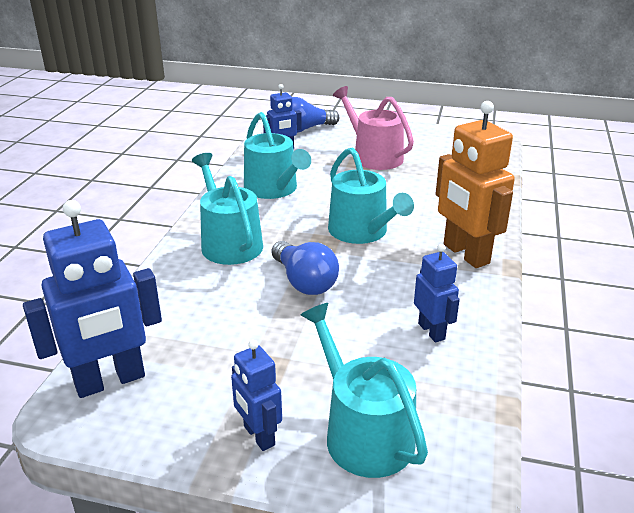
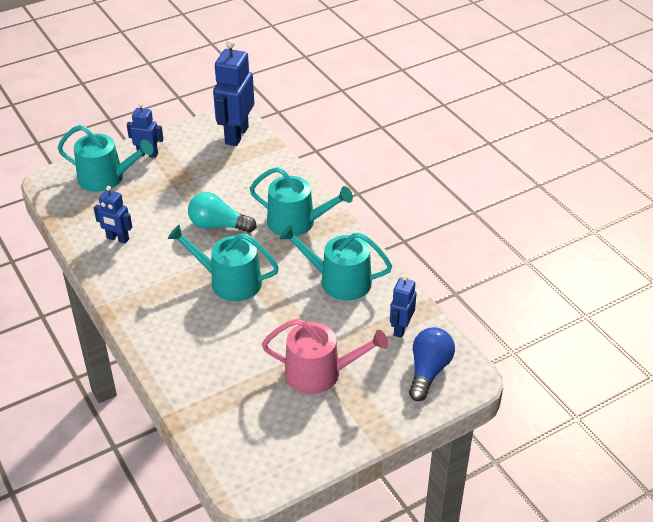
camera: 135 degrees right, 10 degrees up
(304, 281) = (218, 225): blue light bulb -> turquoise light bulb
(465, 254) = (143, 305): orange robot -> none

